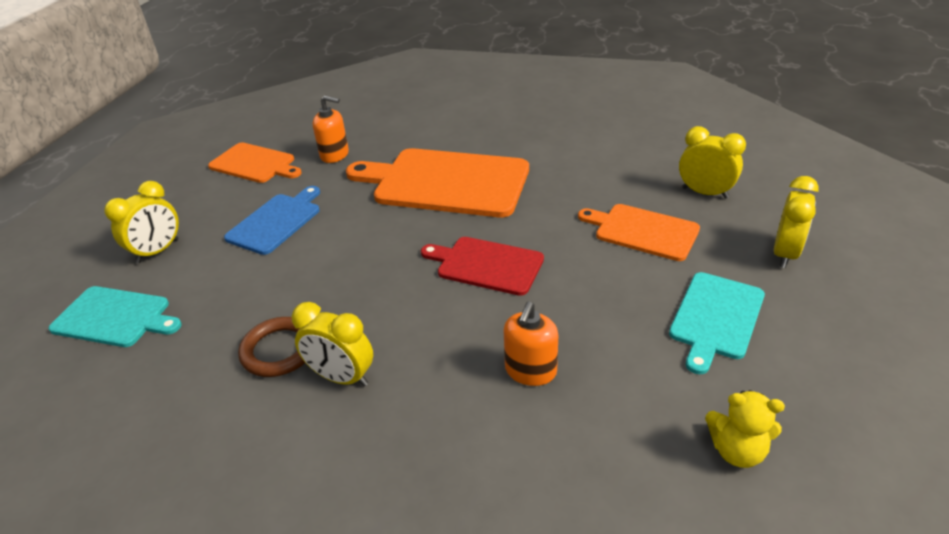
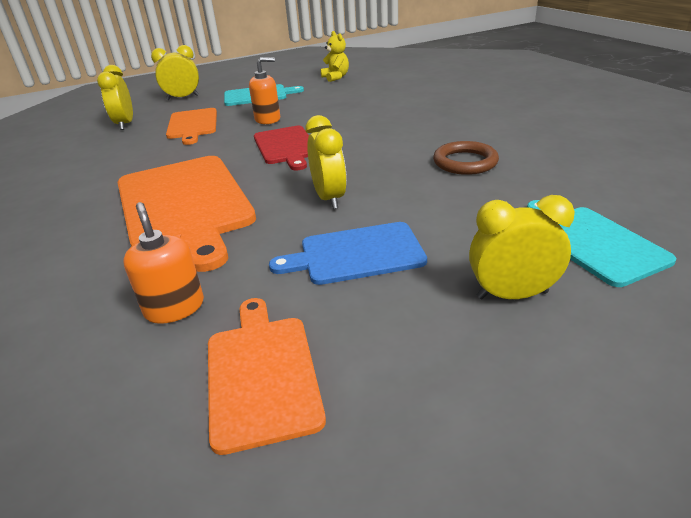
camera: 130 degrees left, 5 degrees down
(342, 377) = (443, 138): yellow clock -> yellow clock (329, 198)
(530, 371) = (355, 110): orange soap dispenser -> orange soap dispenser (268, 119)

